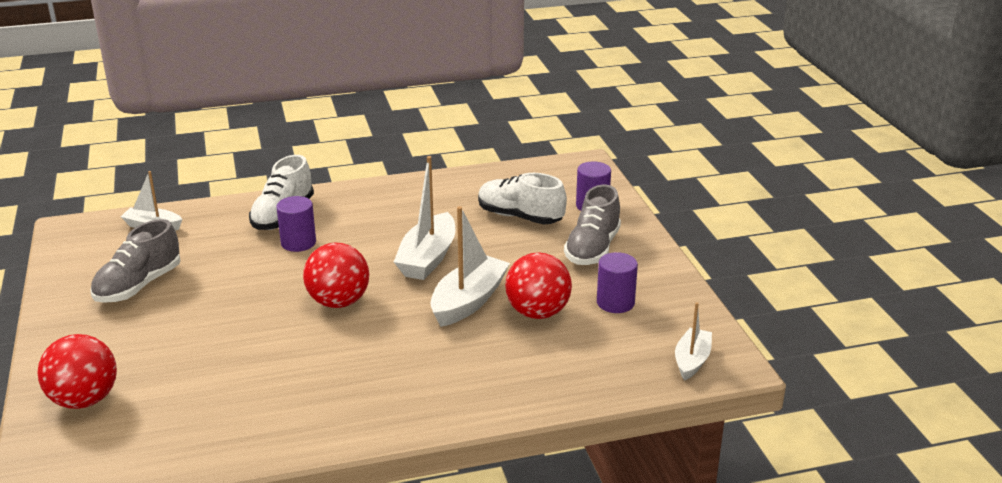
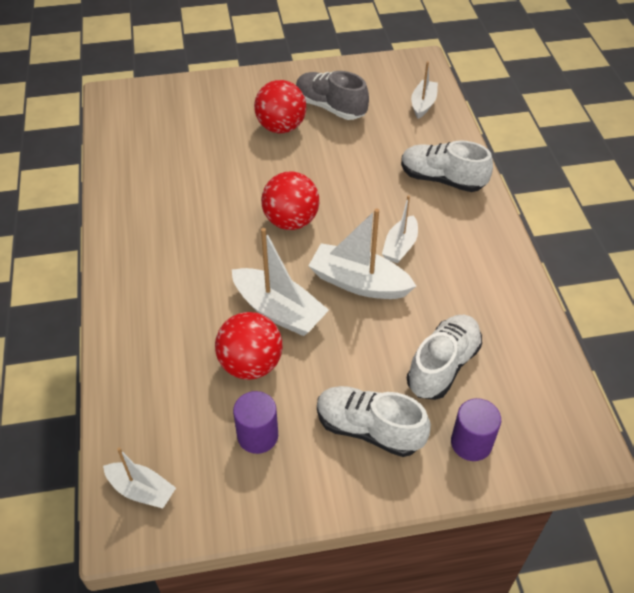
camera: 95 degrees right, 20 degrees up
(84, 400) = (191, 101): red ball -> red ball (281, 127)
(298, 243) = (392, 192): purple cylinder -> none
(378, 237) = (400, 246): none -> white boat
(592, 249) = (369, 429): grey shoe -> white shoe

